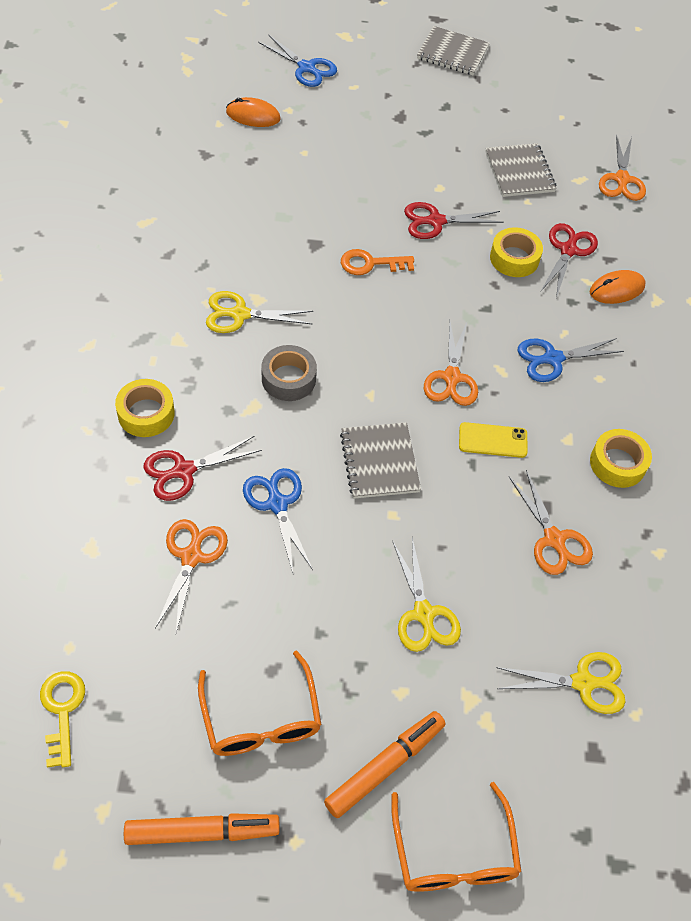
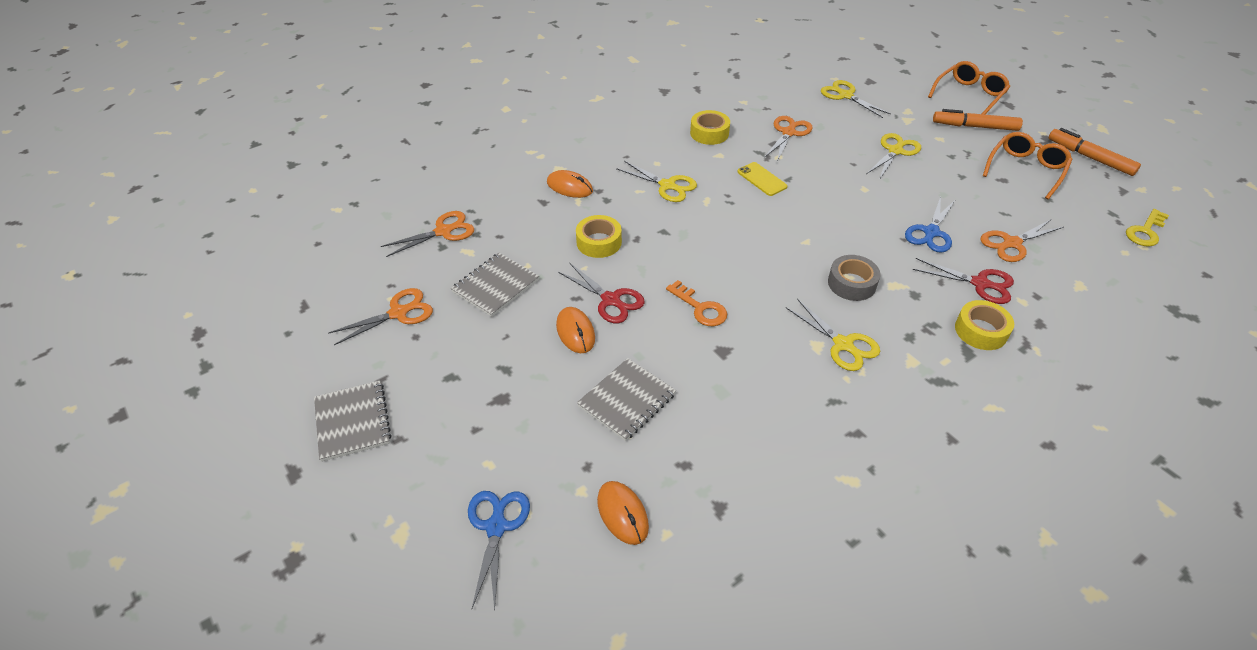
camera: 125 degrees left, 10 degrees down
(379, 462) = (843, 211): grey notebook -> grey notebook (627, 400)
(422, 183) = (575, 332): none -> orange mouse
(451, 378) = (742, 216): orange scissors -> orange scissors (399, 313)
(552, 359) = (668, 186): blue scissors -> yellow scissors
(568, 250) = (557, 222): red scissors -> none

